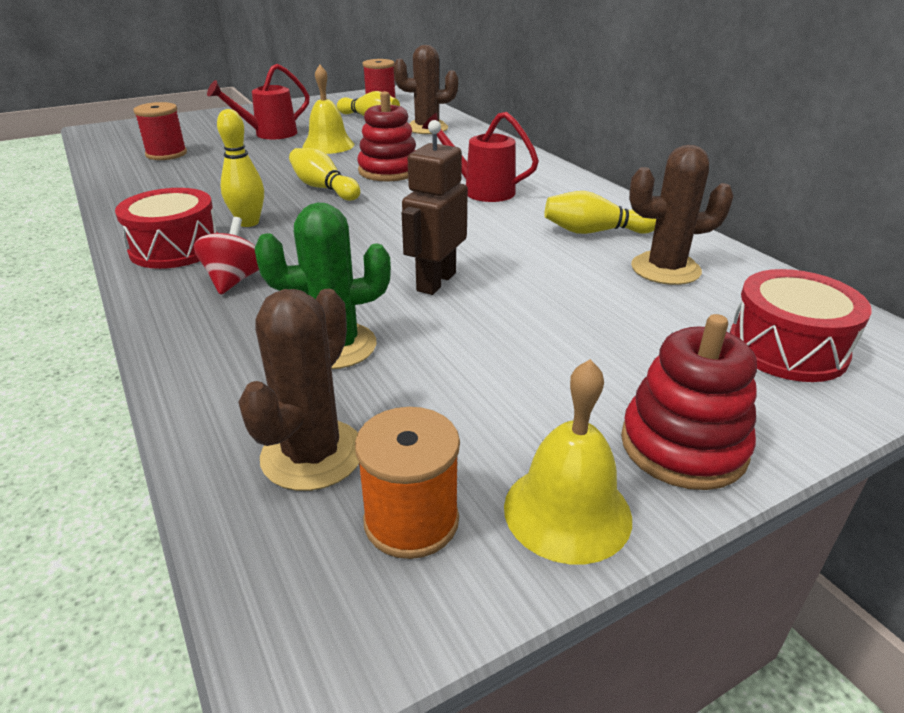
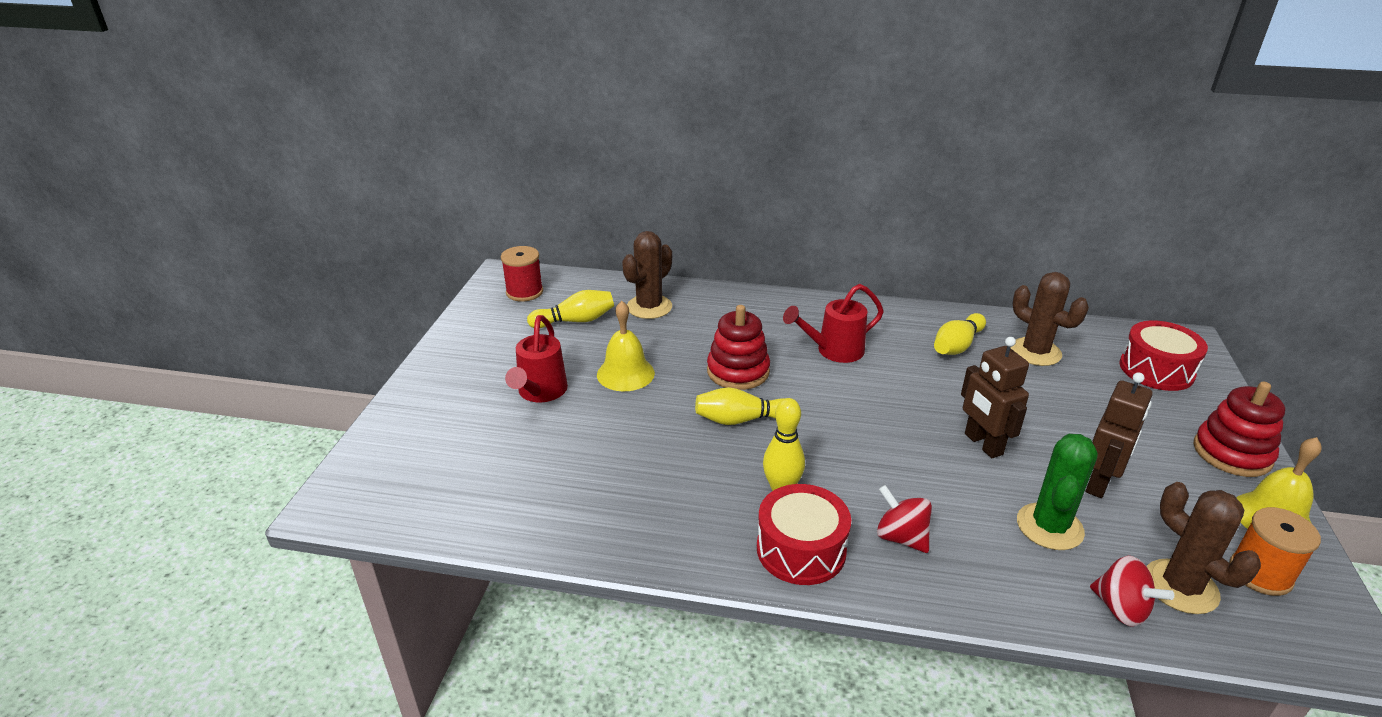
camera: 50 degrees left, 0 degrees up
(166, 154) = (513, 478): red spool -> none
(230, 419) = (1121, 608): none -> red spinning top
(459, 359) = (1099, 483): none -> brown robot
(665, 269) = (1035, 352): brown cactus -> brown cactus turned 75 degrees counterclockwise

